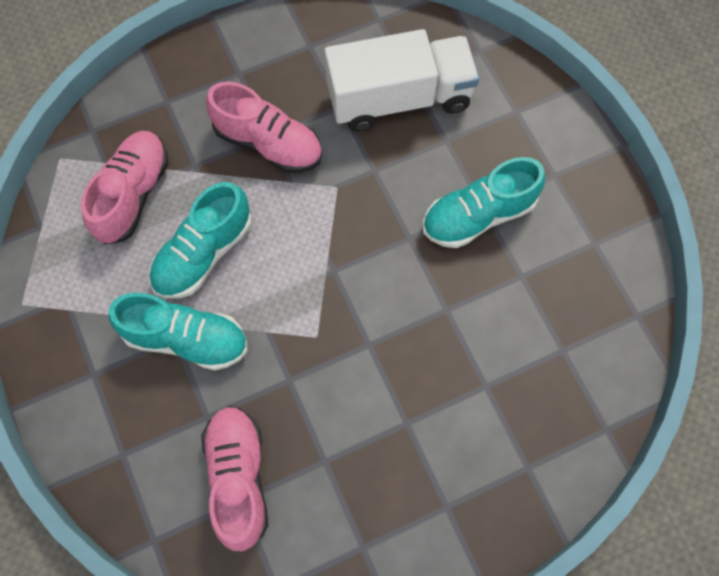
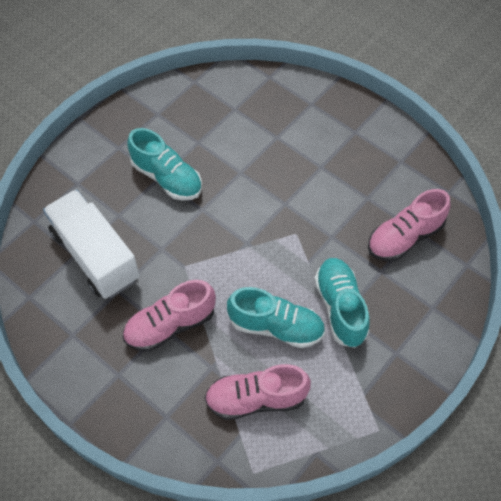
camera: 115 degrees left, 10 degrees down
(268, 143) = (170, 325): pink shoe -> pink shoe turned 120 degrees counterclockwise

